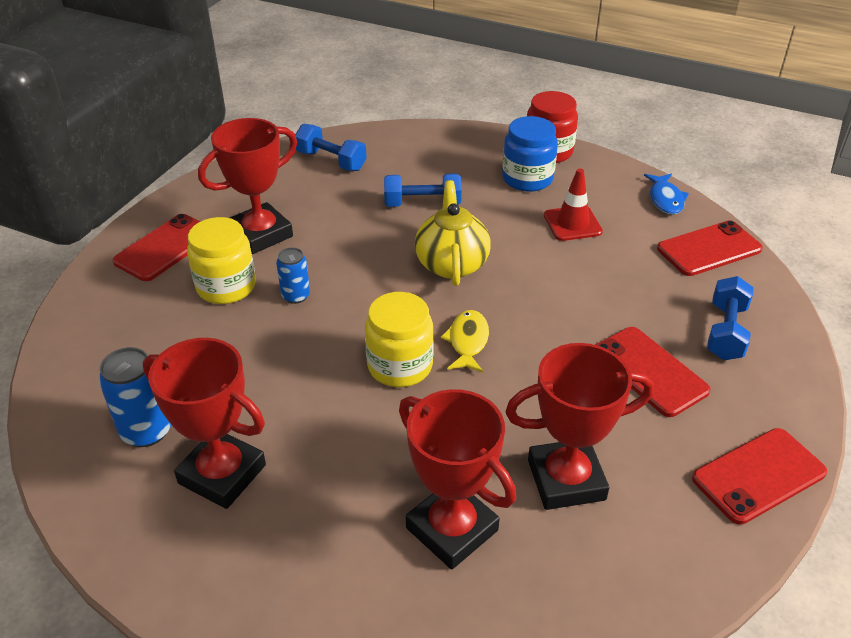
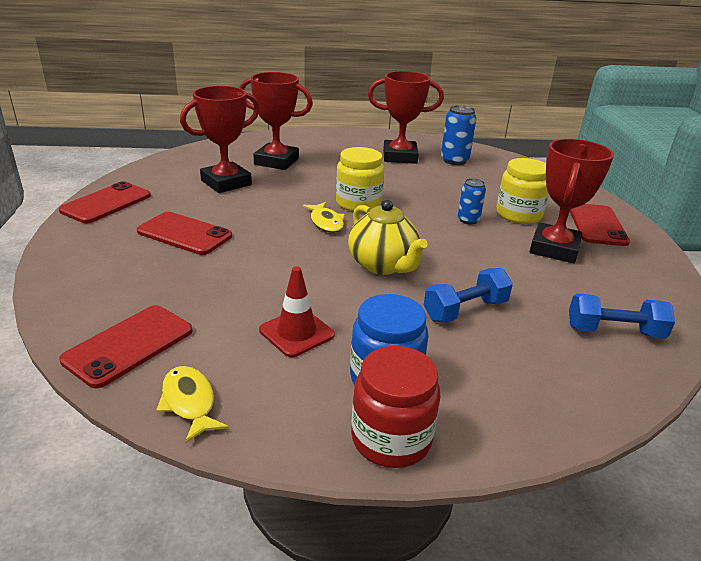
camera: 150 degrees right, 10 degrees down
(665, 199) = (189, 403): blue fish -> yellow fish
(725, 332) = (118, 271): blue dumbbell -> none

